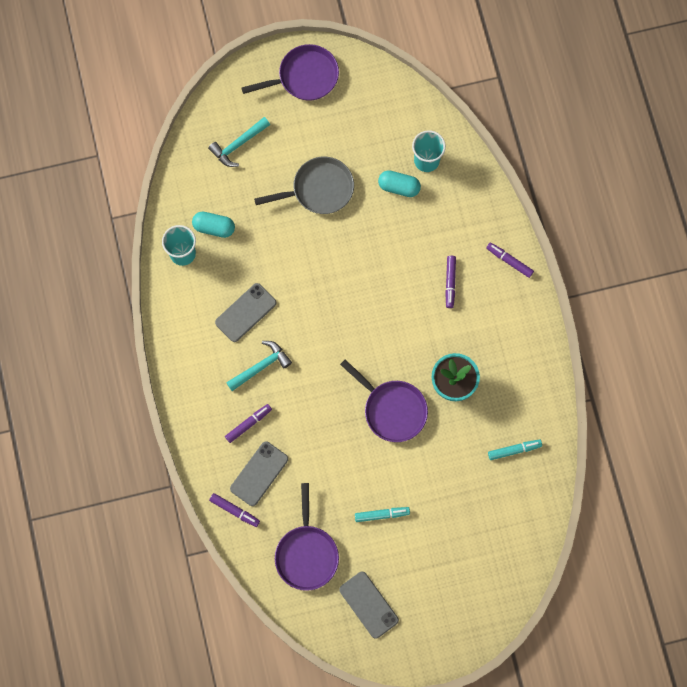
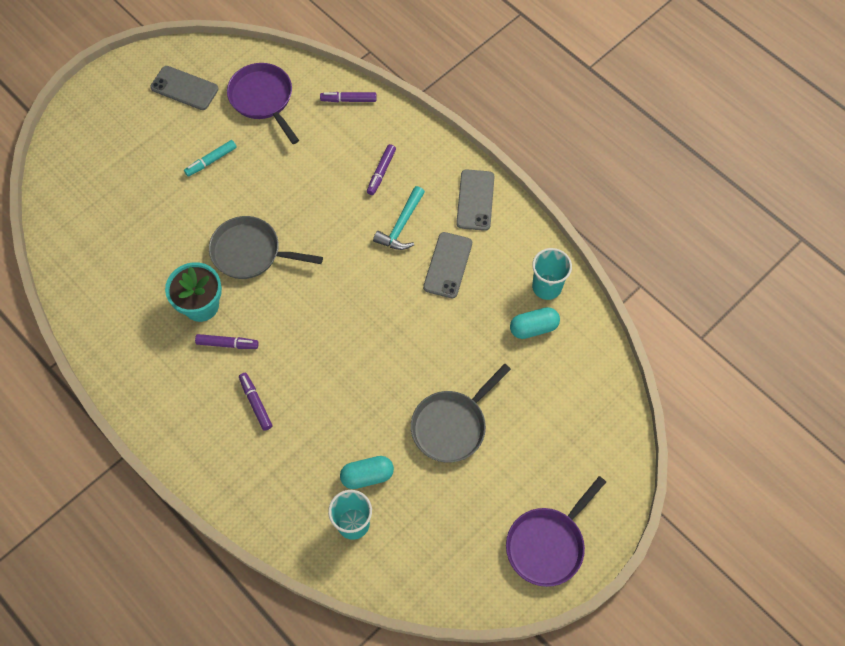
camera: 150 degrees right, 10 degrees down
(238, 145) = (567, 425): turquoise hammer -> none
(259, 473) = (345, 138): grey phone -> grey phone (475, 200)
(392, 409) = (251, 252): purple pan -> grey pan
(509, 261) = (202, 460): purple marker -> purple marker (227, 344)
(514, 450) = (108, 277): turquoise marker -> none

